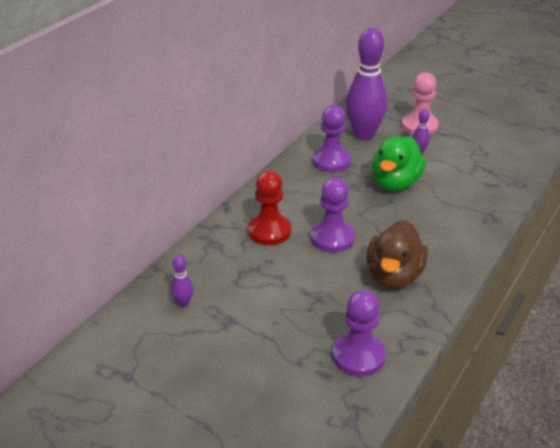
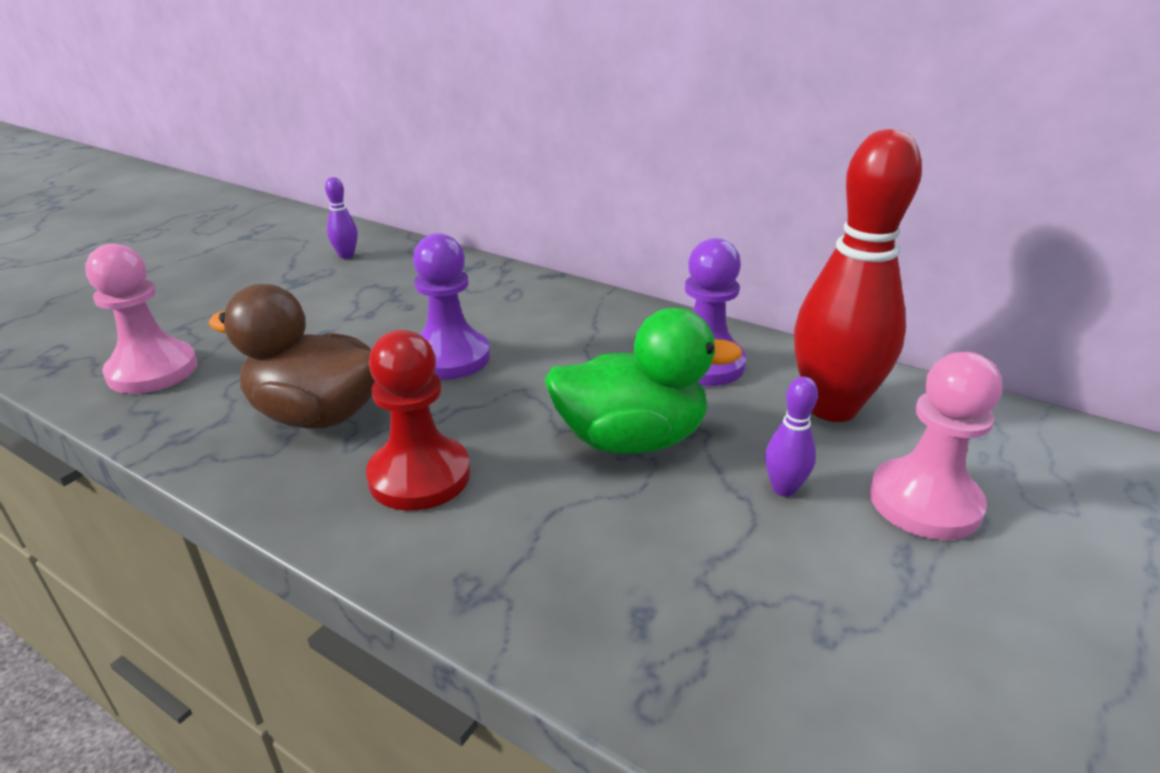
camera: 90 degrees right, 5 degrees down
(269, 231) = (482, 305): red pawn -> red pawn (419, 476)
(358, 356) = (153, 371): purple pawn -> pink pawn
(364, 134) = (831, 408): purple bowling pin -> red bowling pin
(395, 183) = (631, 439): green duck -> green duck turned 150 degrees clockwise

